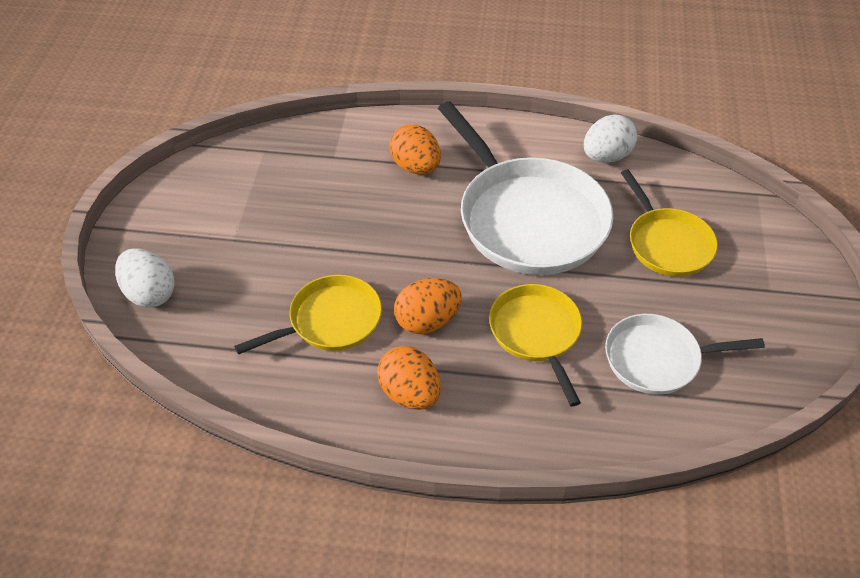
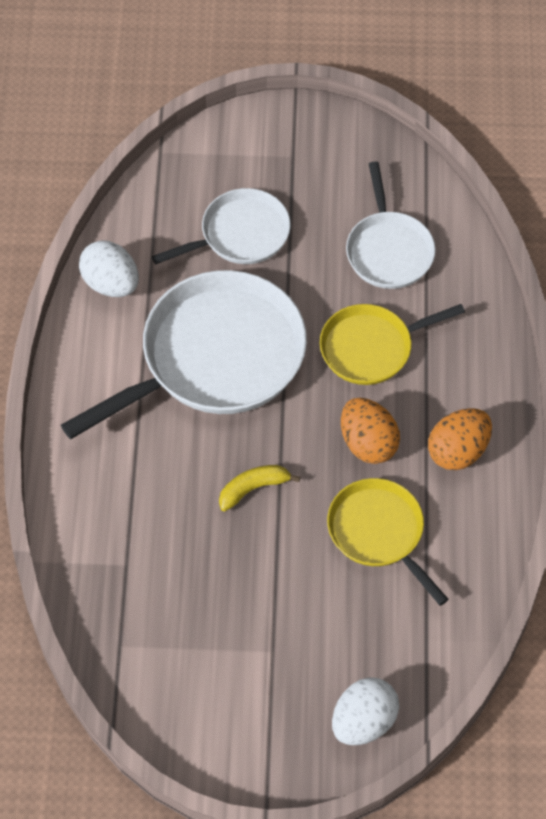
camera: 95 degrees left, 10 degrees up
(390, 236) = (253, 488): none -> yellow banana
(416, 167) = (140, 473): orange egg -> none
(667, 243) = (240, 234): yellow pan -> white pan

